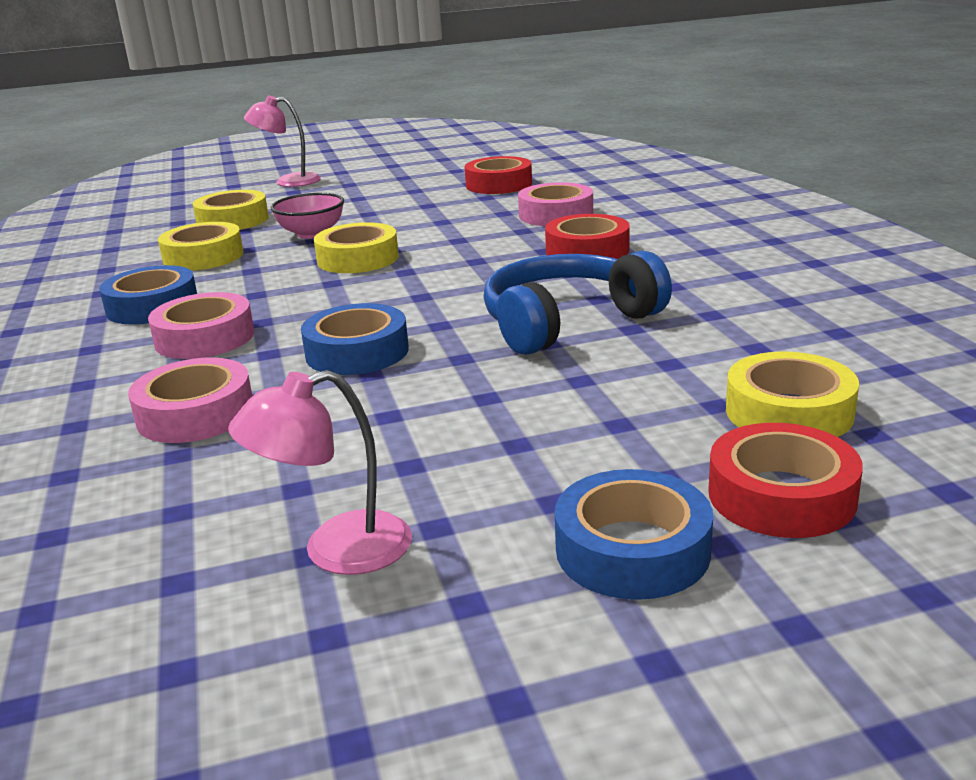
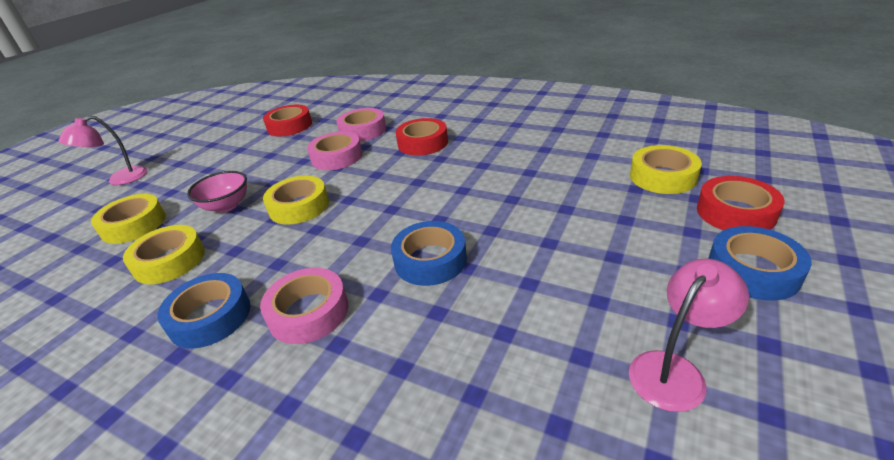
camera: 45 degrees left, 10 degrees up
(196, 414) = (423, 362): pink tape -> pink tape (336, 157)
(336, 550) = (674, 370): pink lamp -> pink lamp turned 150 degrees counterclockwise
(567, 322) = (496, 184): blue headphones -> none

